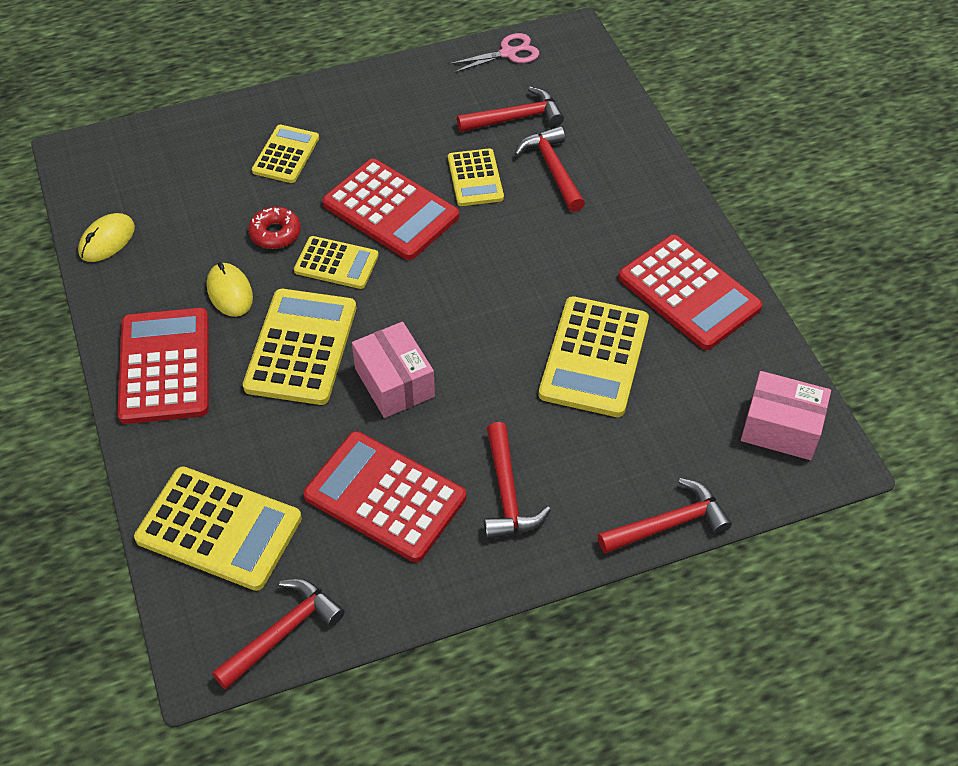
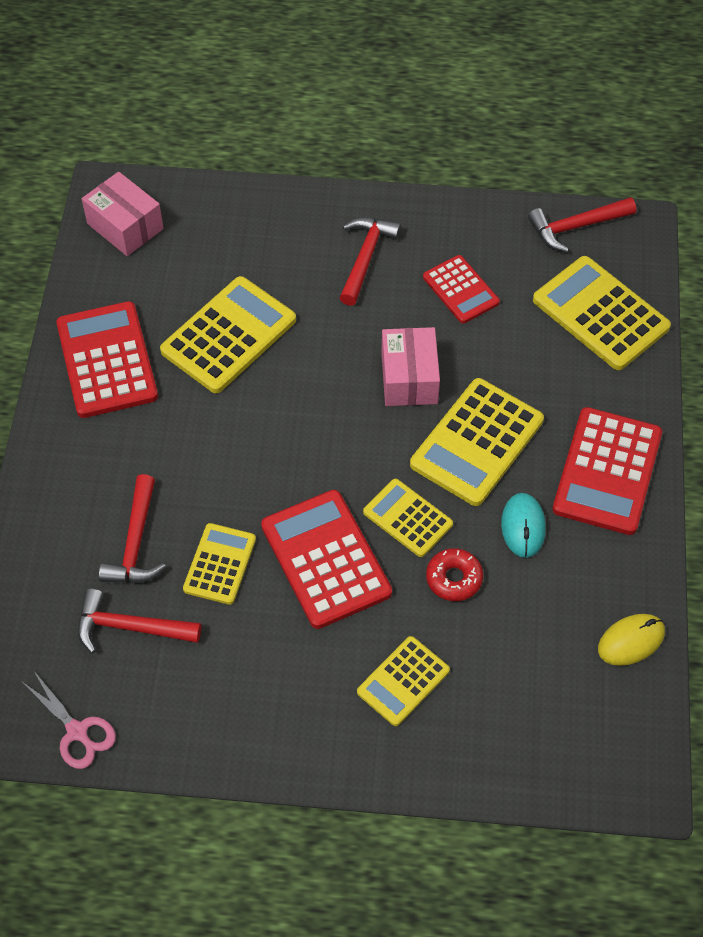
camera: 155 degrees left, 5 degrees up
(230, 292) = (523, 527): yellow mouse -> turquoise mouse
(385, 496) = (460, 290): red calculator -> red calculator, size x0.60
(508, 53) = (77, 731): pink scissors -> pink scissors turned 135 degrees counterclockwise
(668, 524) = (260, 194): red hammer -> none

